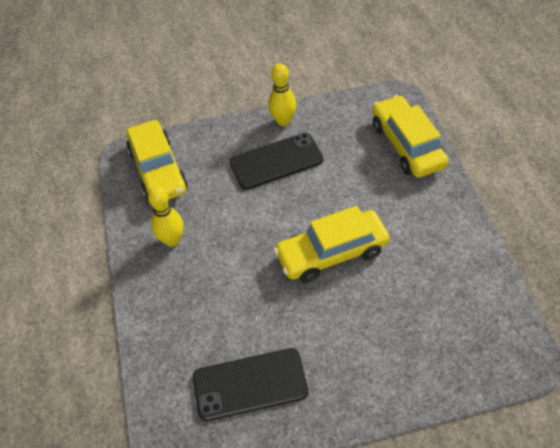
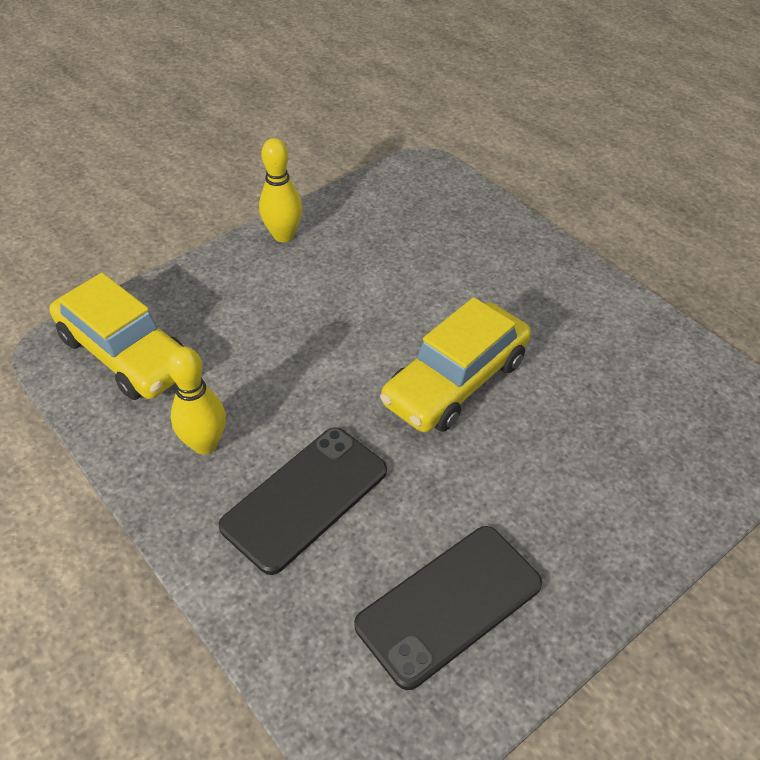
camera: 30 degrees left, 5 degrees down
(276, 161) = (304, 289): black phone -> black phone (305, 498)
(407, 145) = (470, 219): yellow car -> none

